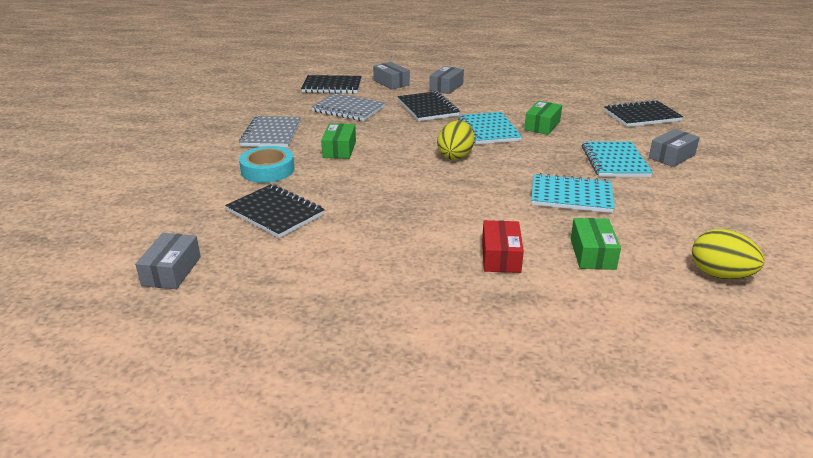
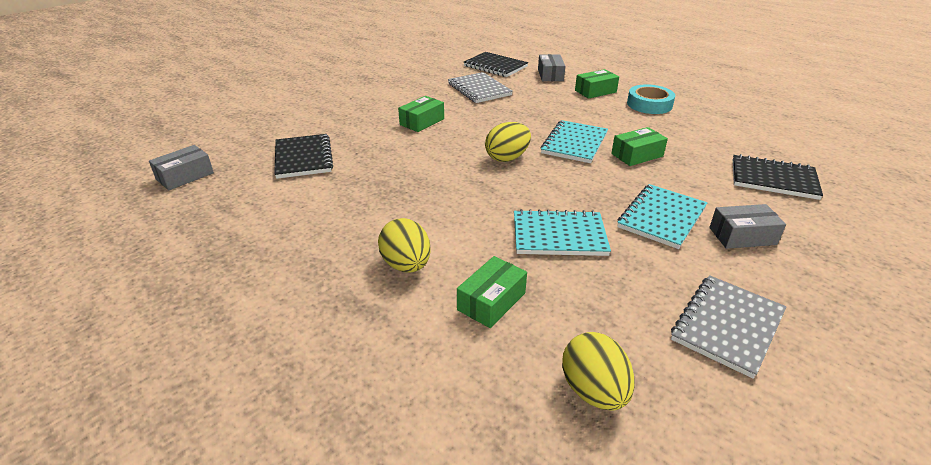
camera: 35 degrees right, 5 degrees up
(267, 170) = (348, 122): turquoise tape -> turquoise tape (649, 104)
(271, 134) = (392, 94): grey notebook -> grey notebook (727, 326)
(428, 108) = (548, 107): black notebook -> none
(446, 87) = (595, 91): grey box -> green box
(501, 256) = (406, 265): red box -> yellow egg
(571, 196) = (559, 235): turquoise notebook -> turquoise notebook turned 45 degrees counterclockwise

